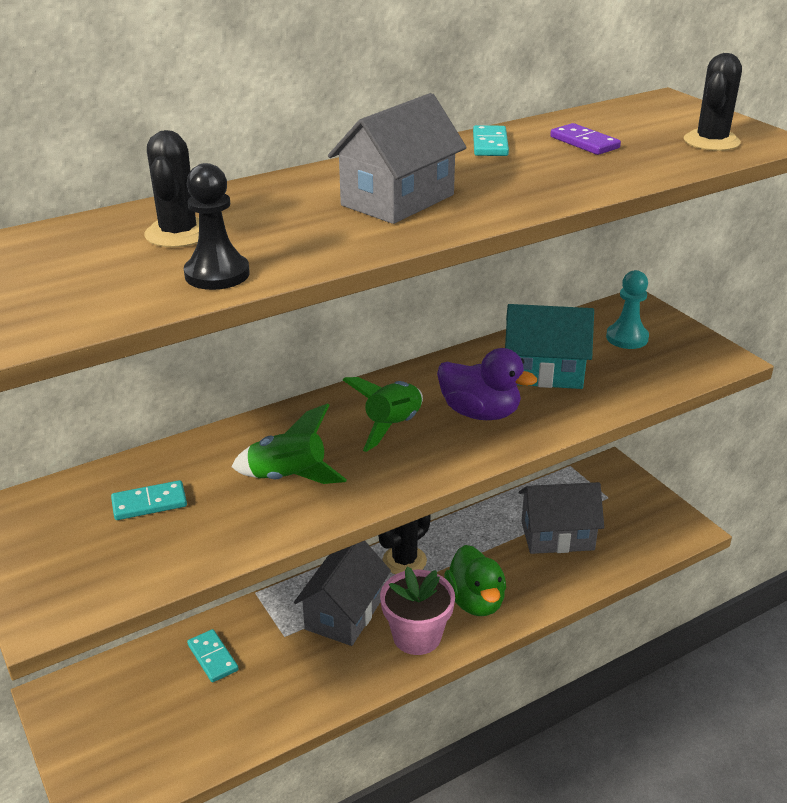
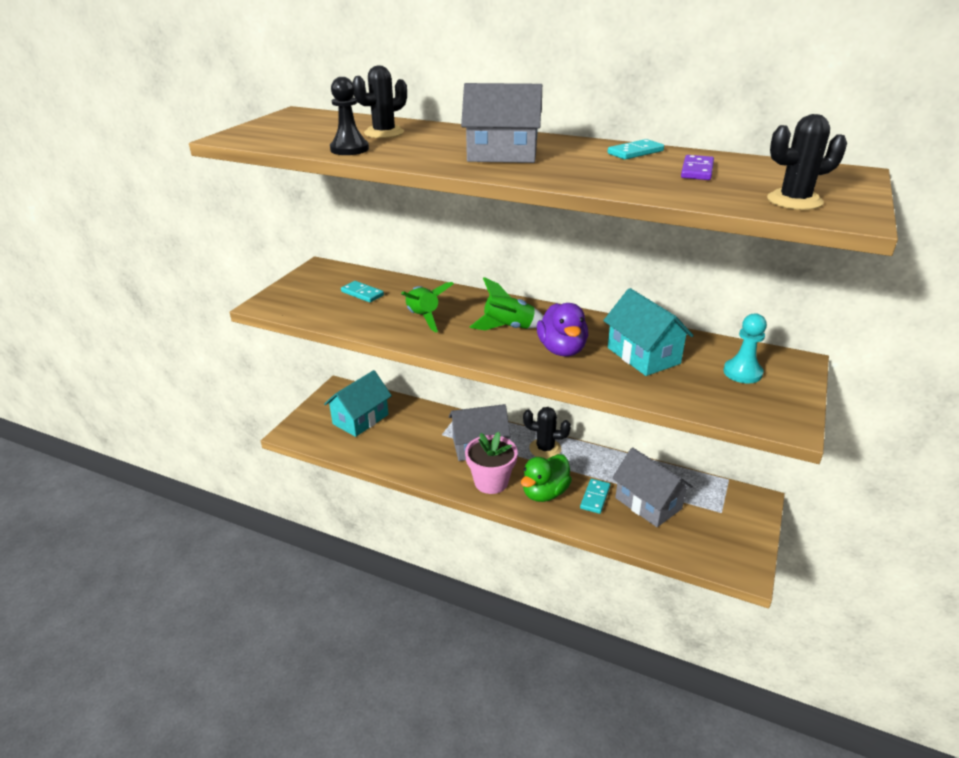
camera: 55 degrees right, 0 degrees up
(160, 704) = (360, 419): none -> turquoise house
(212, 658) = (404, 419): turquoise domino -> turquoise domino (595, 497)

